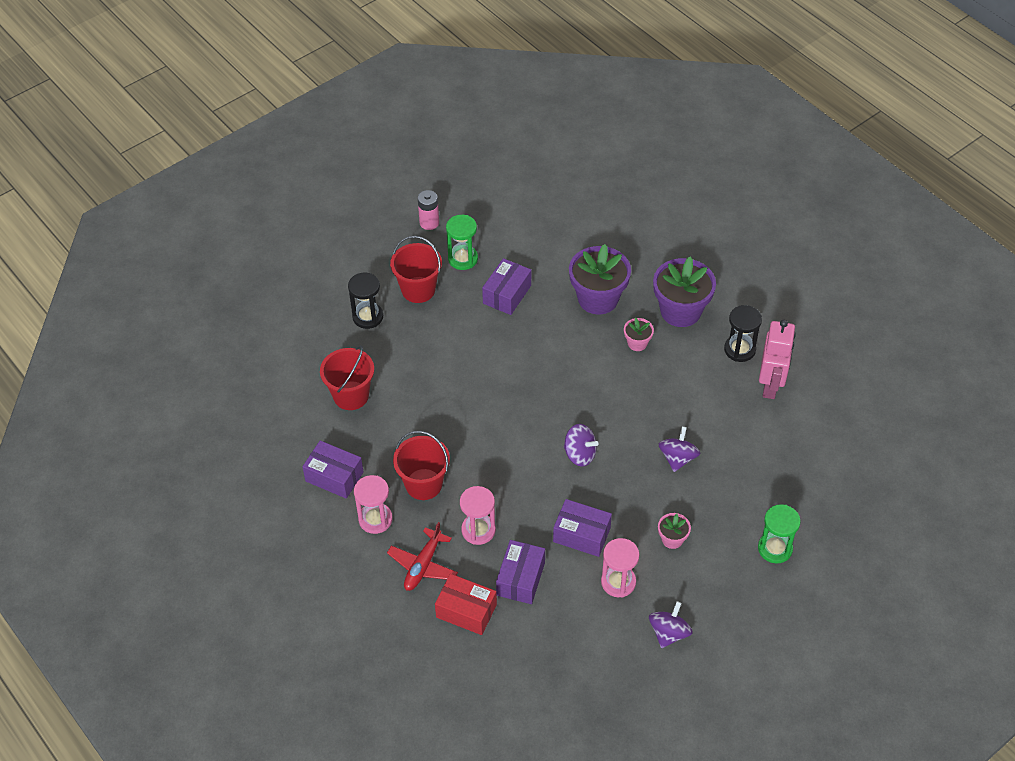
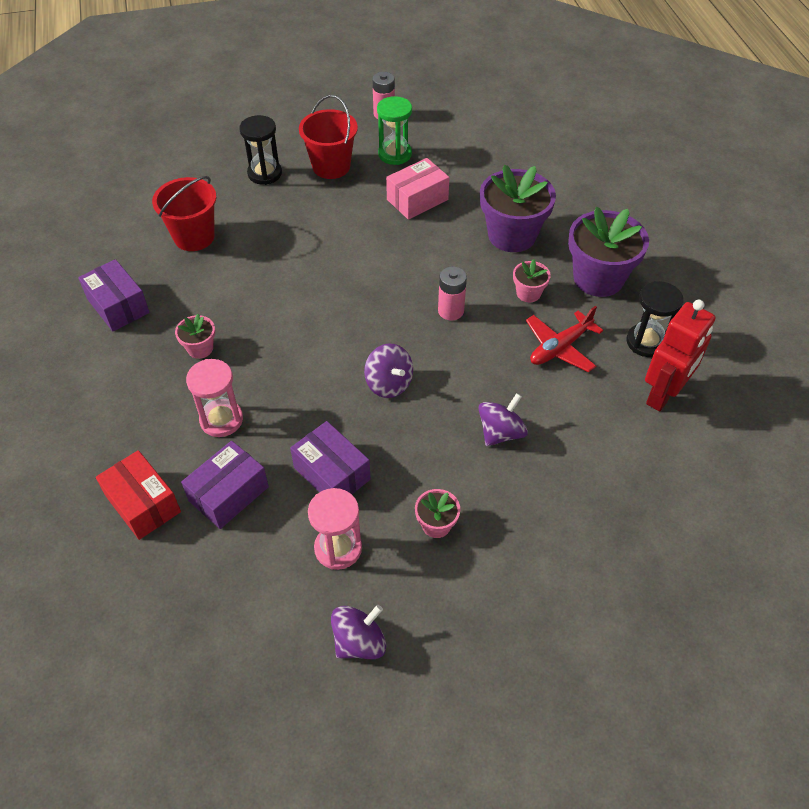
camera: 25 degrees right, 0 degrees up
(375, 519) = (125, 364): pink hourglass -> none
(423, 484) = (200, 348): red bucket -> pink flower pot
(423, 565) = (136, 433): red plane -> red plane (560, 348)
(507, 294) = (417, 199): purple box -> pink box
(589, 380) = (451, 311): none -> pink battery
(770, 385) = (664, 394): pink robot -> red robot
(775, 548) = (561, 593): green hourglass -> none

